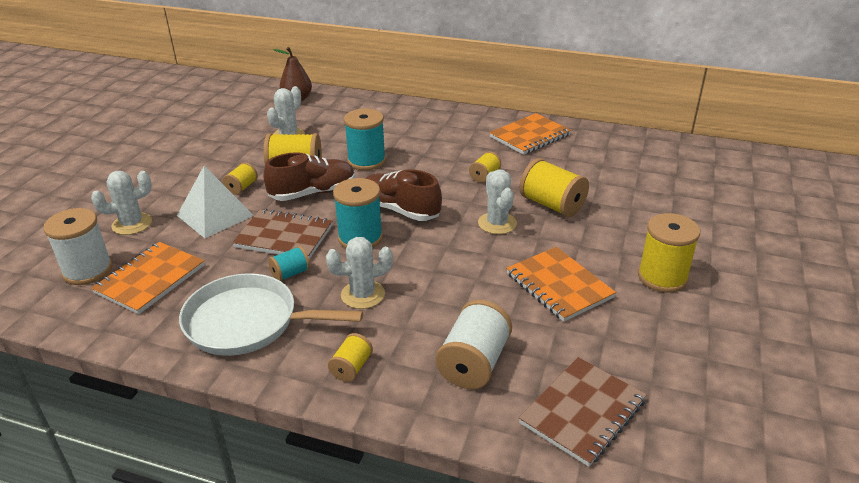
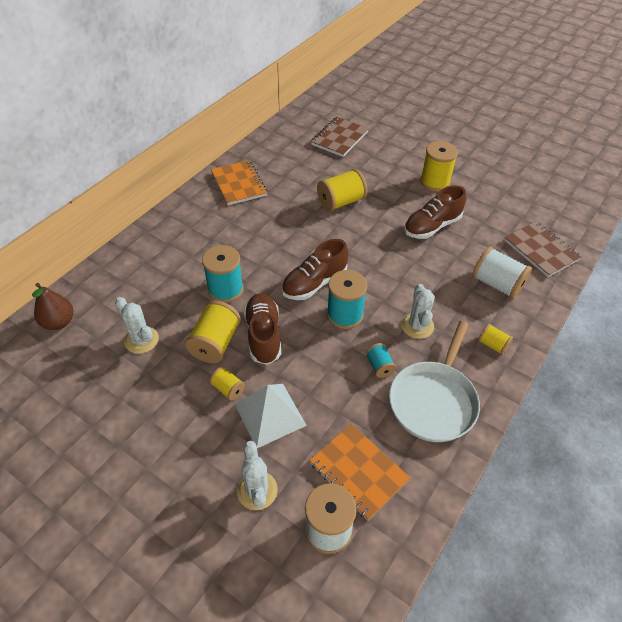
camera: 75 degrees left, 15 degrees up
(284, 236) = (325, 364): brown notebook -> brown notebook (339, 138)
(484, 176) = (286, 224): yellow spool -> none
(497, 223) = (353, 235): white cactus -> none
(558, 286) = (432, 226): orange notebook -> brown shoe

